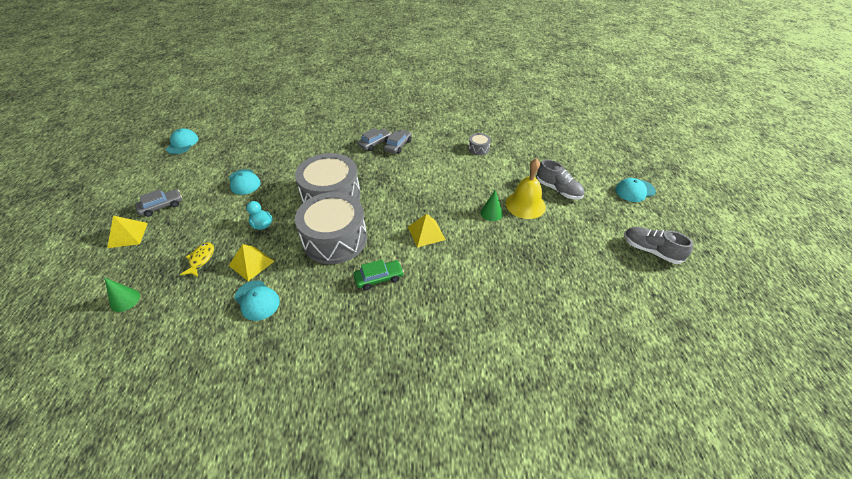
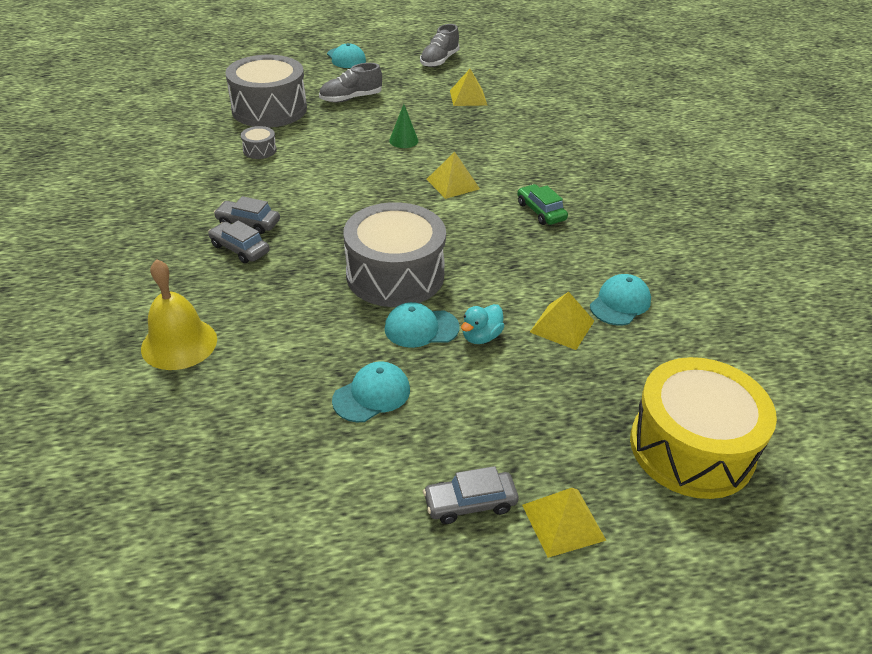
camera: 100 degrees left, 5 degrees down
(125, 300) = (691, 447): green cone -> yellow drum
(161, 206) = (470, 503): grey car -> grey car turned 60 degrees counterclockwise
(182, 143) = (222, 575): turquoise cap -> turquoise cap (421, 328)
(201, 259) = (577, 386): yellow fish -> none
(335, 239) = (488, 255): grey drum -> grey drum (269, 109)
(525, 205) = (383, 119): yellow bell -> yellow bell (179, 343)
(558, 190) = (351, 98): grey shoe -> grey shoe turned 150 degrees counterclockwise
(573, 261) = (468, 97): none -> yellow pyramid

